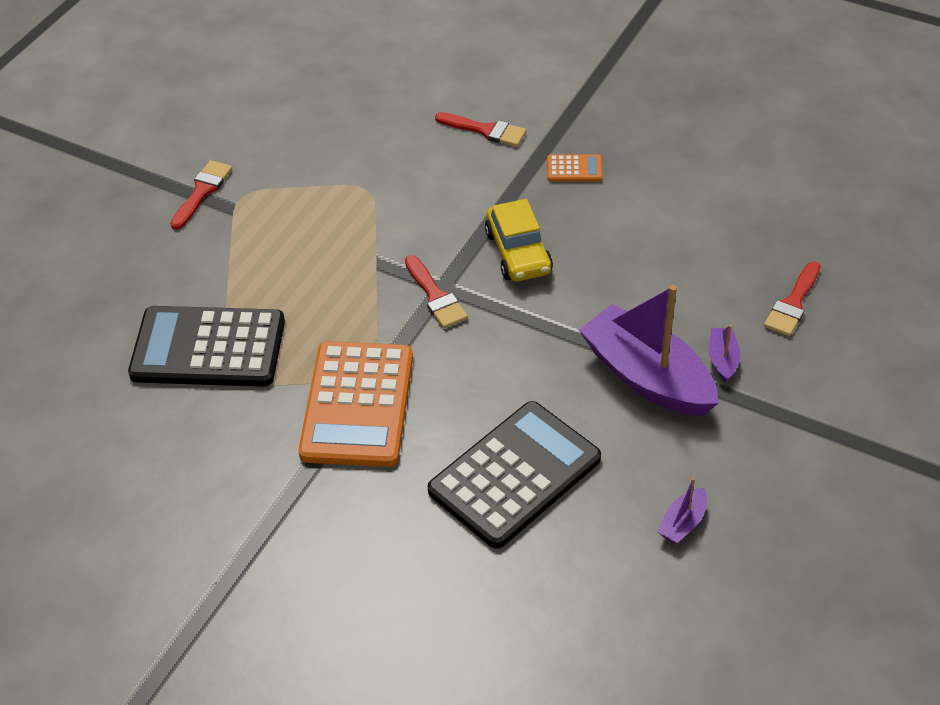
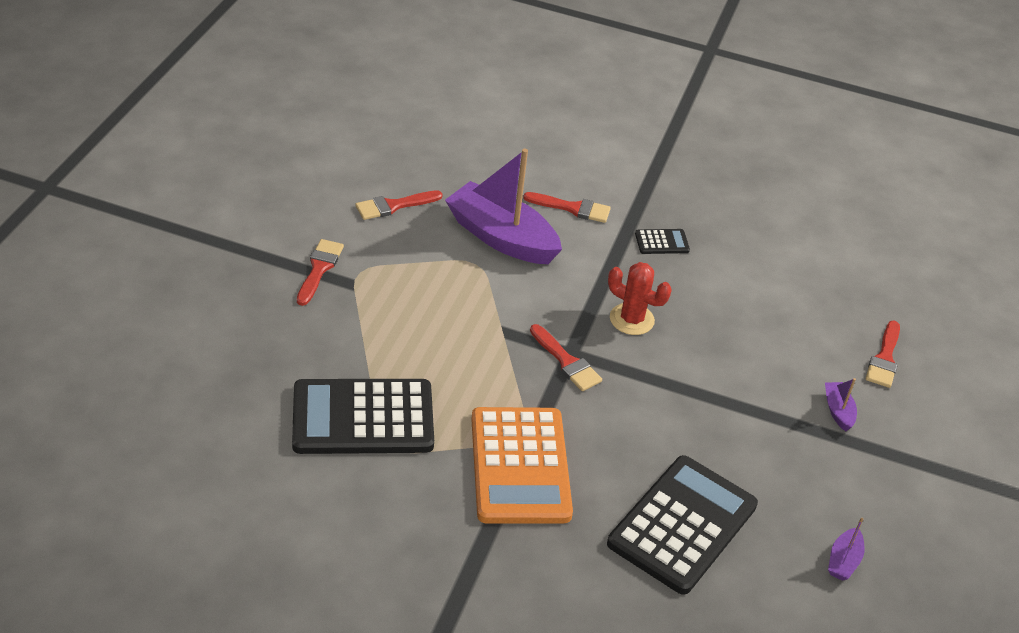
camera: 15 degrees left, 5 degrees down
(295, 126) = (394, 206): none -> red brush
(518, 252) = (631, 319): yellow car -> red cactus
(574, 169) = (662, 242): orange calculator -> black calculator
(647, 377) = (776, 429): purple boat -> purple boat (501, 237)

